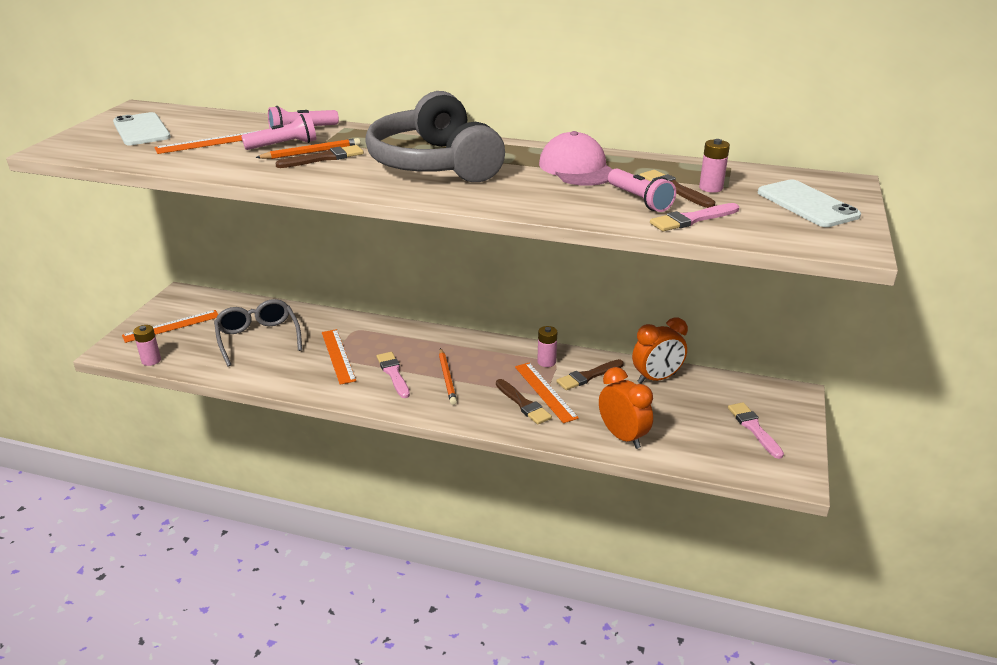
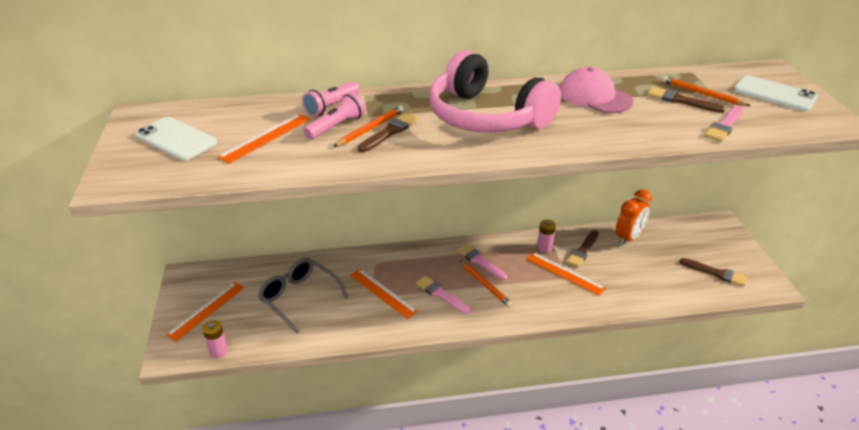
camera: 25 degrees left, 5 degrees up
(434, 164) = (486, 117): grey headphones -> pink headphones
(523, 404) = (558, 289): brown brush -> brown brush (716, 273)
(622, 436) = (646, 293): orange clock -> none
(639, 200) = (671, 116): pink flashlight -> none
(711, 188) = (702, 94): pink battery -> orange pencil
(754, 428) = (718, 257): pink brush -> pink brush (479, 261)

